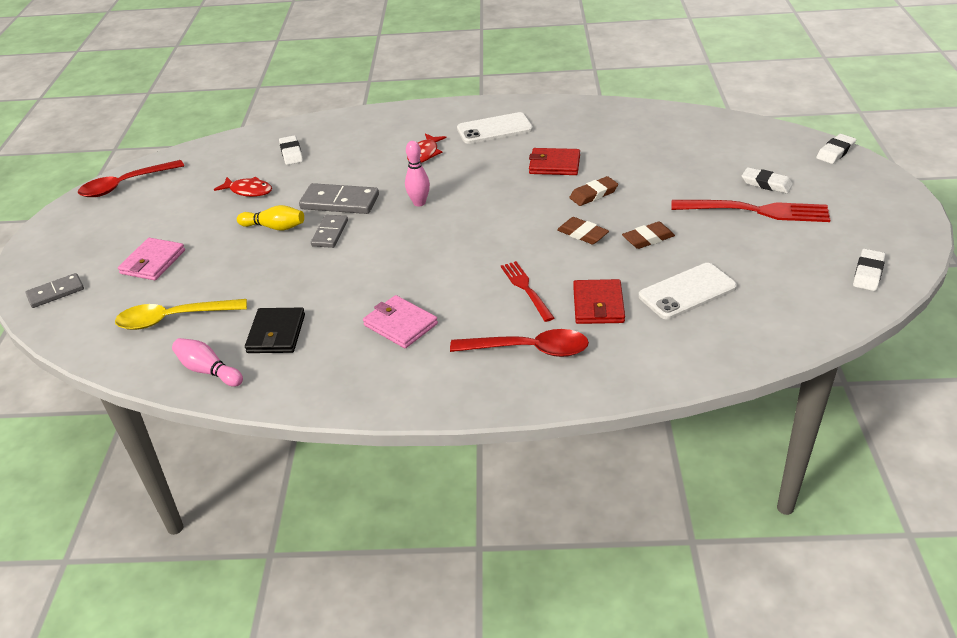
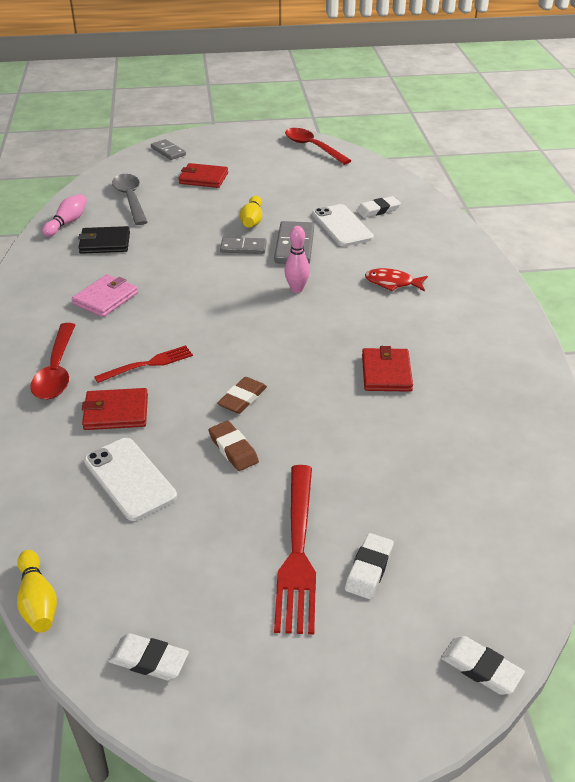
camera: 80 degrees right, 0 degrees up
(153, 262) = (203, 178): pink wallet -> red wallet
(174, 319) = (130, 199): yellow spoon -> grey spoon
(248, 191) = (309, 200): red fish -> none
(494, 129) = (458, 324): white phone -> white phone (342, 226)
(593, 194) = (324, 405): brown eraser -> none
(830, 331) = (38, 601): none -> yellow bowling pin

